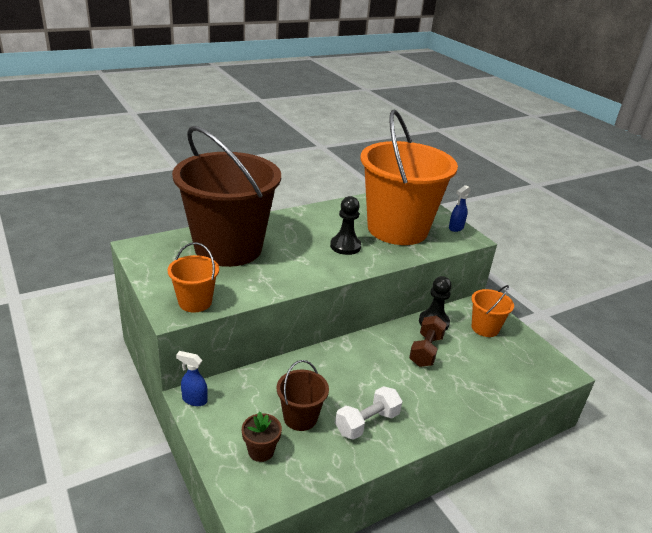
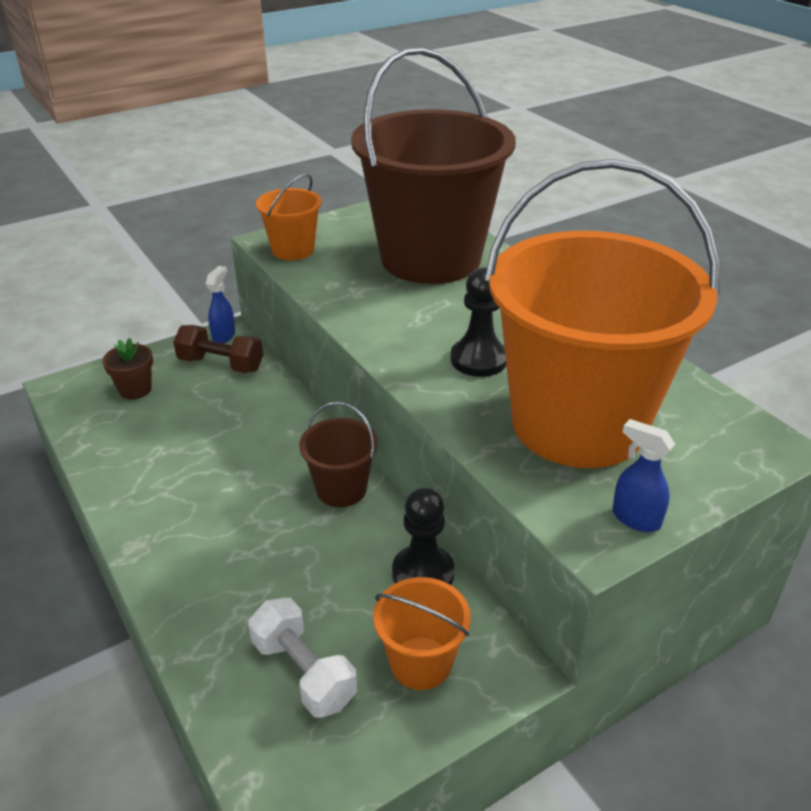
camera: 90 degrees right, 5 degrees up
(300, 417) = (185, 416): brown bucket -> brown bucket (341, 489)
(367, 423) = (167, 478): white dumbbell -> white dumbbell (304, 672)
(426, 350) = (333, 555): brown dumbbell -> brown dumbbell (221, 364)

